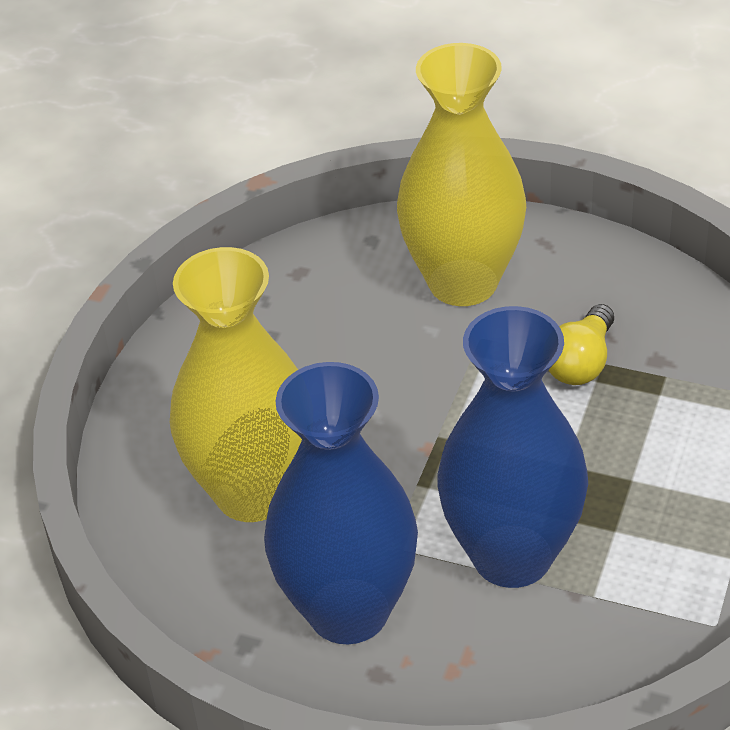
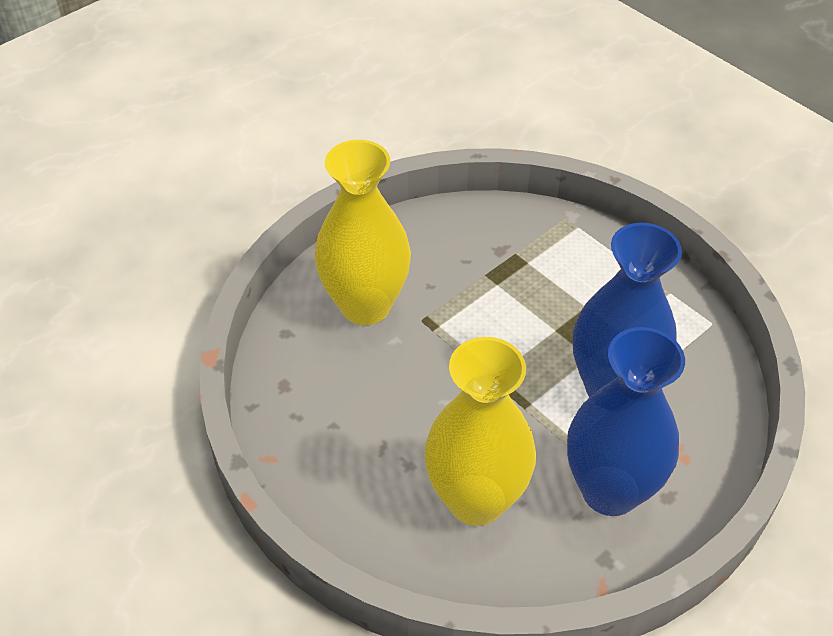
camera: 65 degrees left, 5 degrees up
(581, 362) = (478, 283): yellow light bulb -> none

